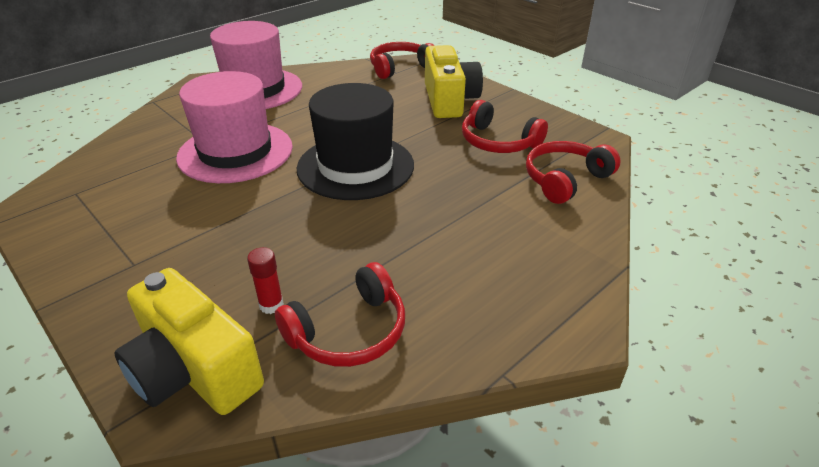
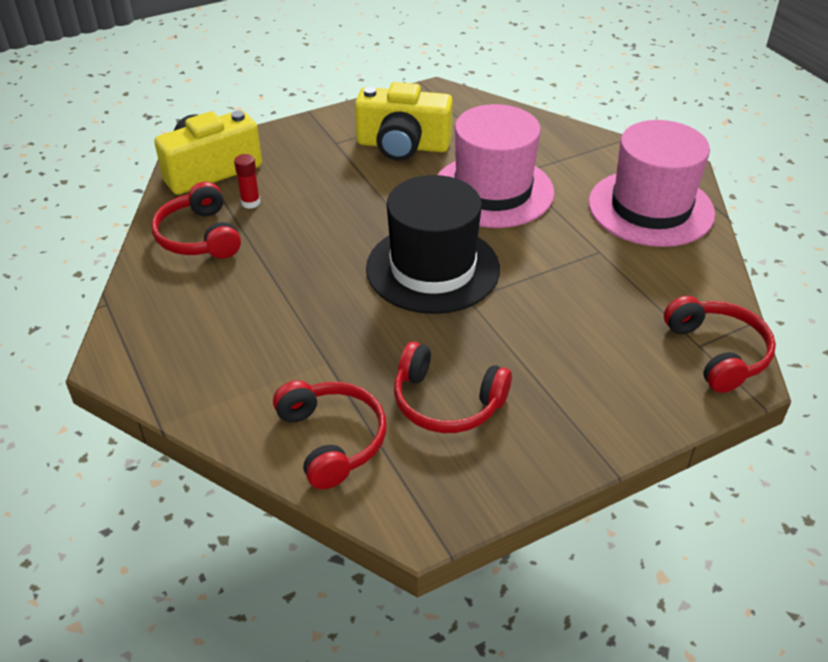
camera: 105 degrees right, 5 degrees up
(449, 100) = (586, 383): yellow camera -> yellow camera (403, 145)
(498, 142) = (446, 402): red headphones -> red headphones turned 120 degrees counterclockwise

